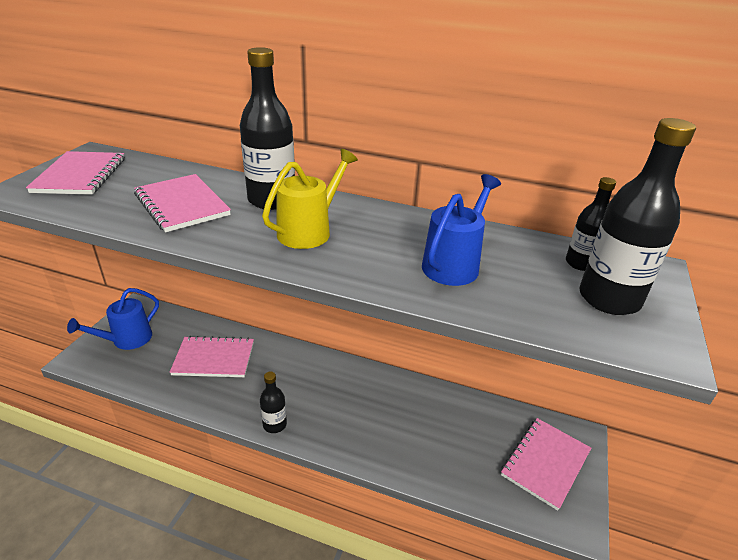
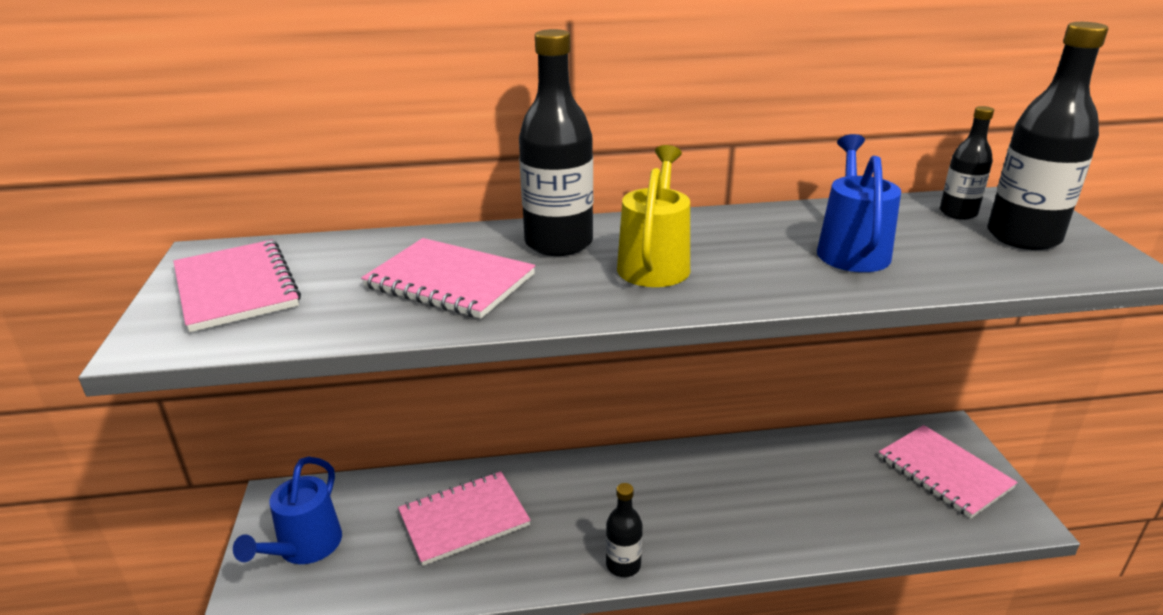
camera: 25 degrees left, 5 degrees down
(545, 463) = (944, 472): pink notebook -> pink notebook turned 45 degrees counterclockwise

